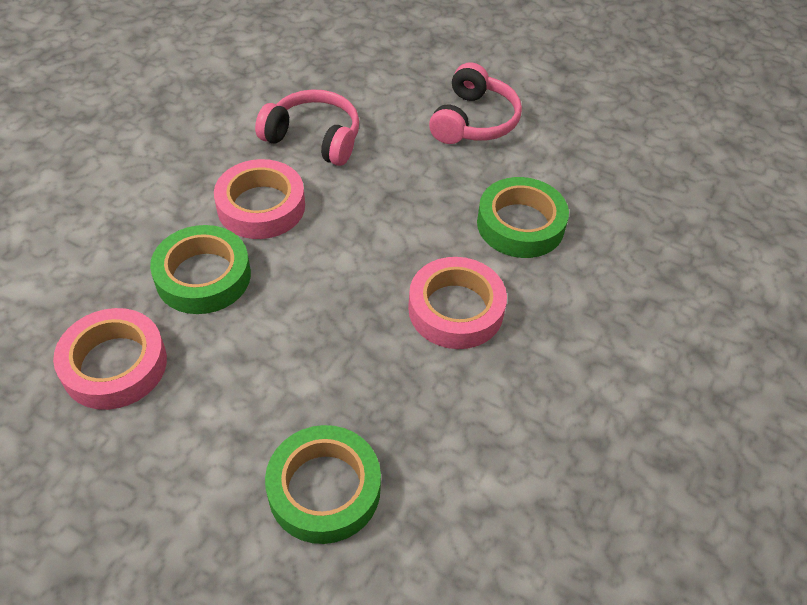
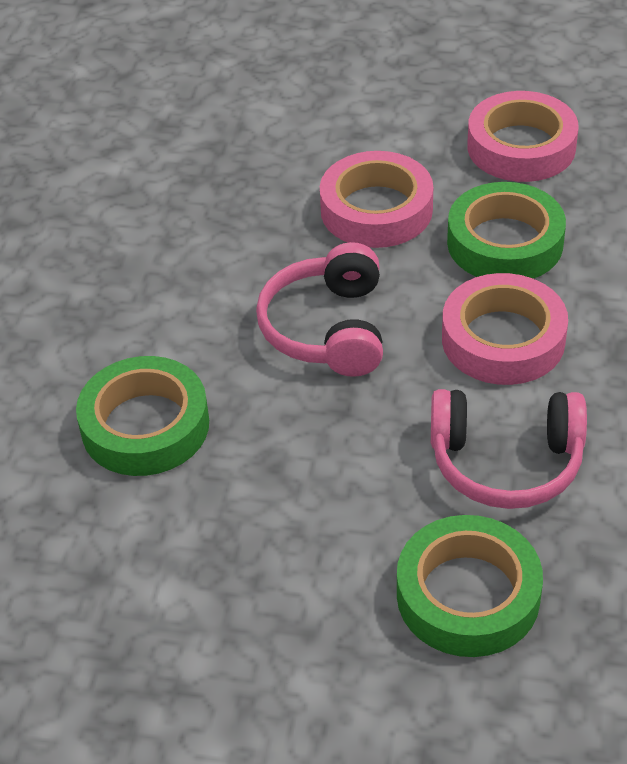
camera: 165 degrees right, 5 degrees down
(324, 489) = (260, 124): green tape -> green tape (468, 595)
(456, 309) = (196, 297): pink tape -> pink tape (376, 209)
(474, 121) = (272, 585): pink headphones -> pink headphones (327, 329)

